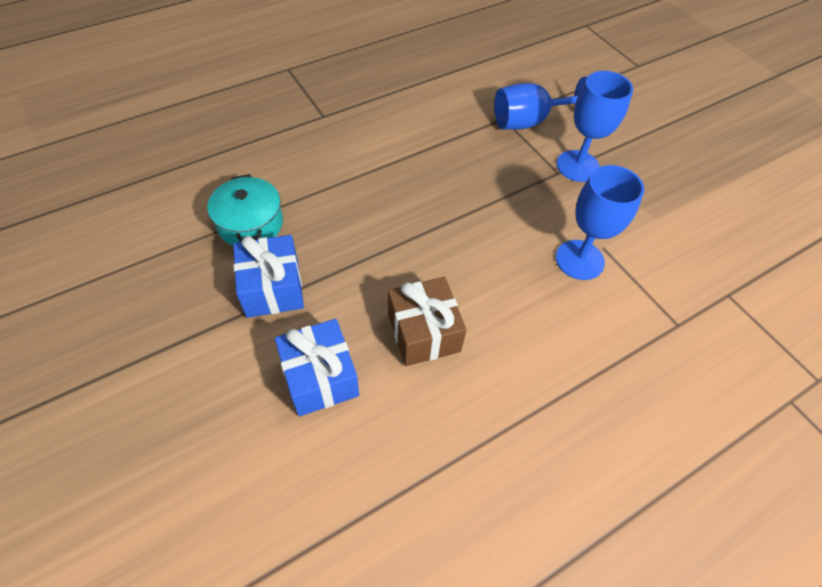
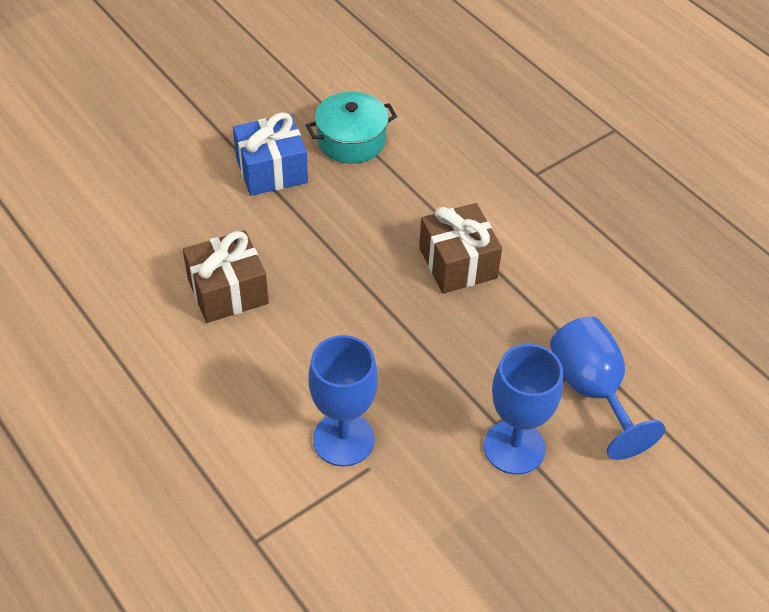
camera: 85 degrees right, 5 degrees down
(320, 377) = (174, 218): blue gift -> none
(409, 172) = (457, 263): none -> brown gift

